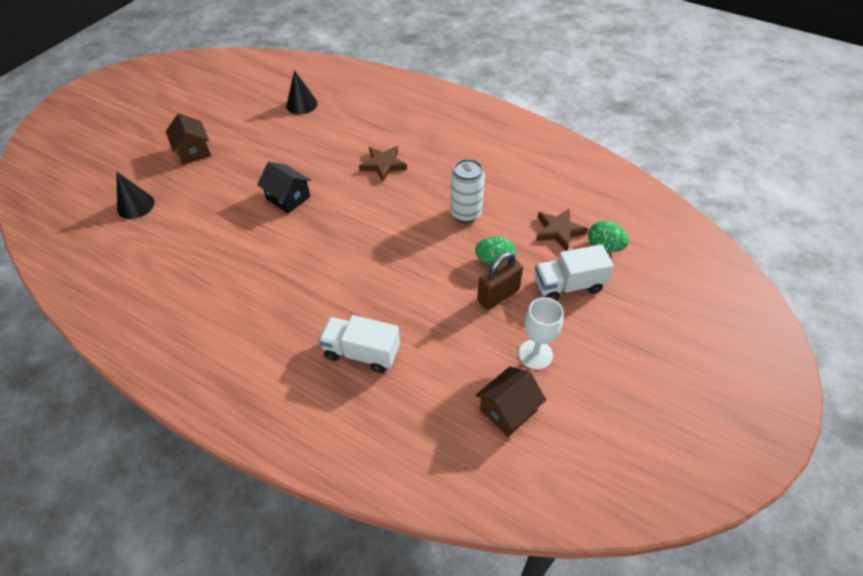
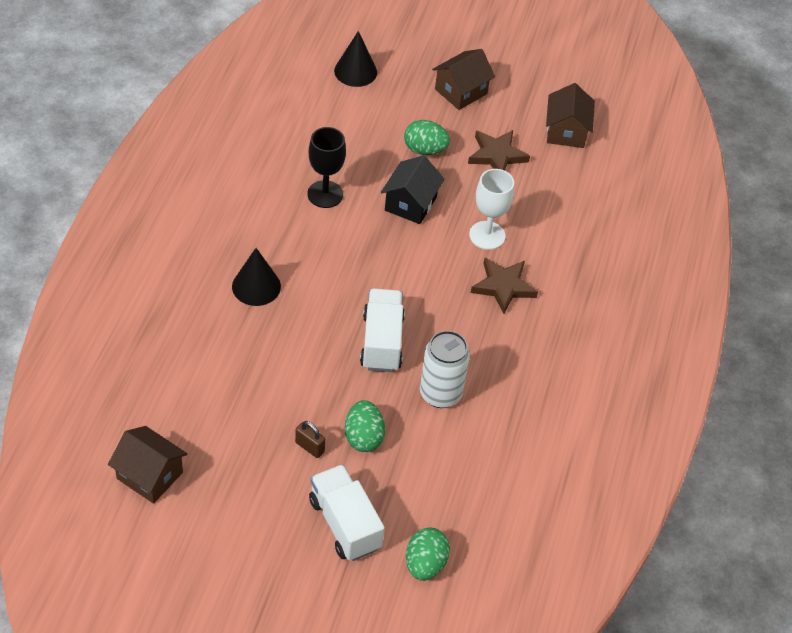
camera: 70 degrees right, 0 degrees up
(240, 181) = (425, 150): none -> green egg
(255, 246) = (325, 194): none -> black goblet
(260, 109) = (566, 131): none -> brown house
(301, 104) = (593, 171): black cone -> black cone (256, 286)
(361, 353) = (198, 327): white truck -> white truck (381, 342)
(498, 295) = (309, 447): brown padlock -> brown padlock, size x0.54
(535, 354) = (229, 495): white goblet -> white goblet (487, 235)
(559, 231) = (440, 506): brown star -> brown star (497, 155)

